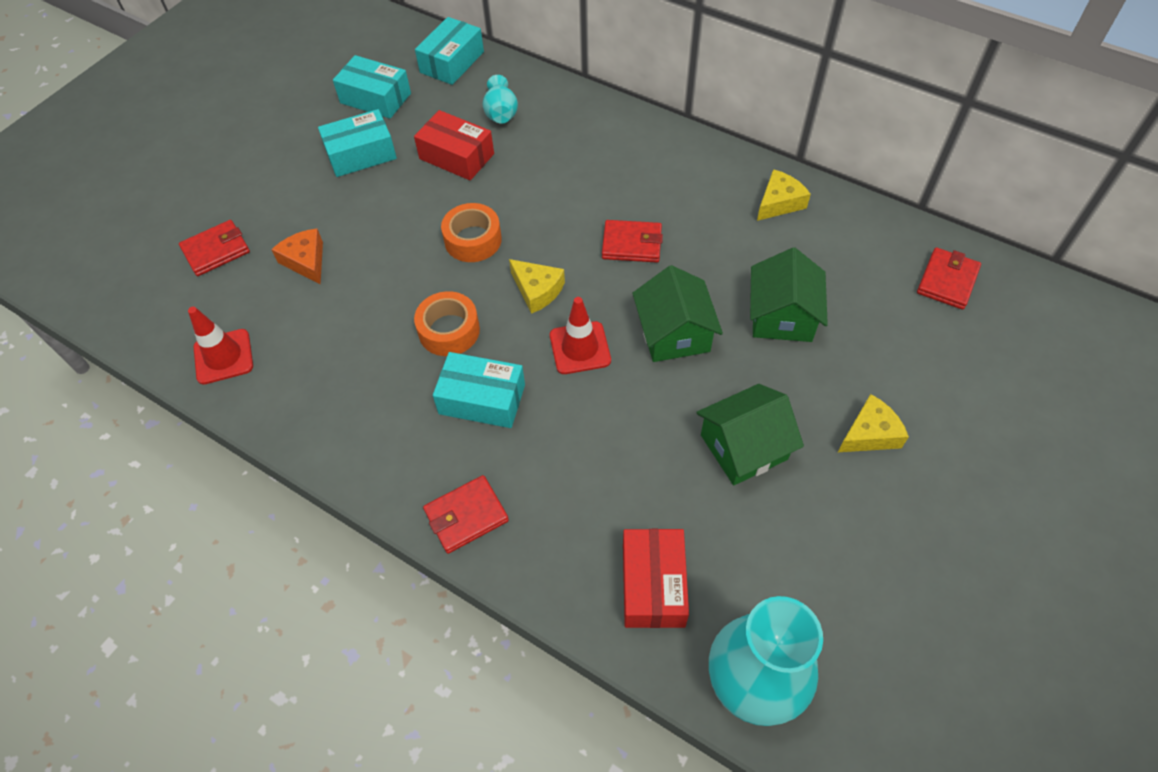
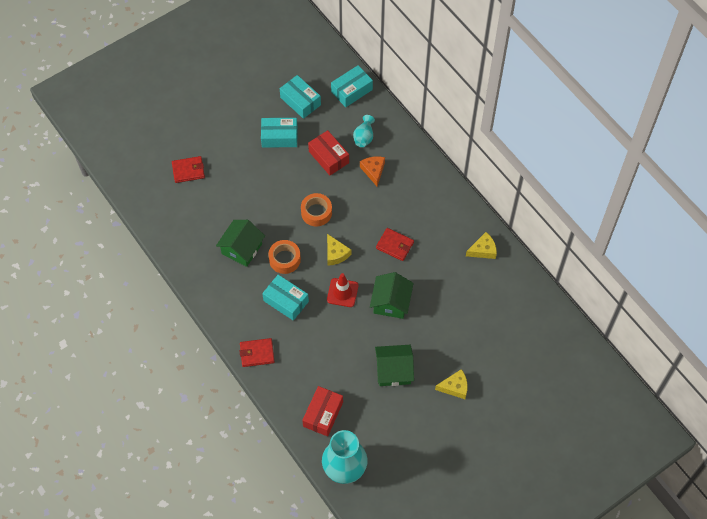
camera: 20 degrees right, 5 degrees up
(223, 357) = (175, 233): red traffic cone -> none
(306, 261) = (230, 193): orange cheese -> orange cheese (373, 171)
(782, 316) = (448, 313): green house -> green house (241, 249)
(947, 281) = (541, 327): red wallet -> none

